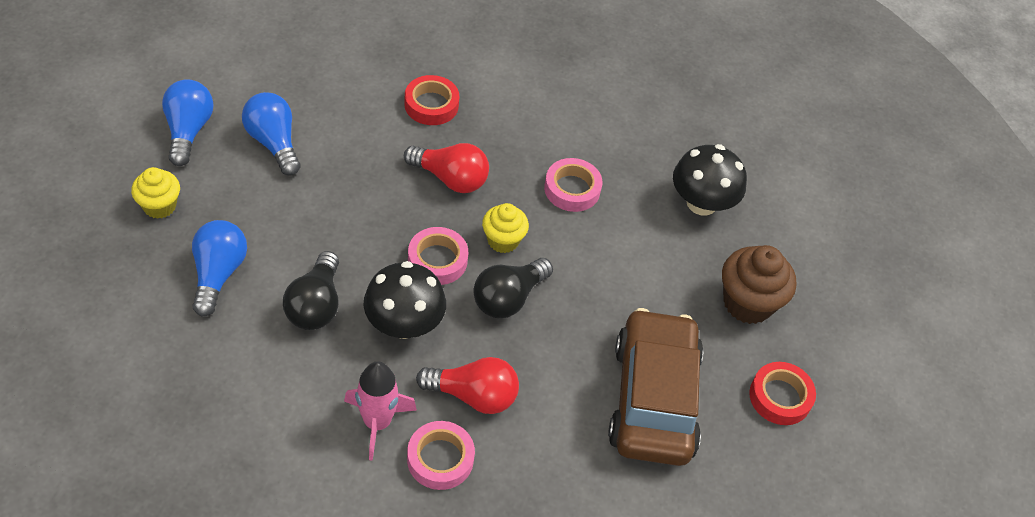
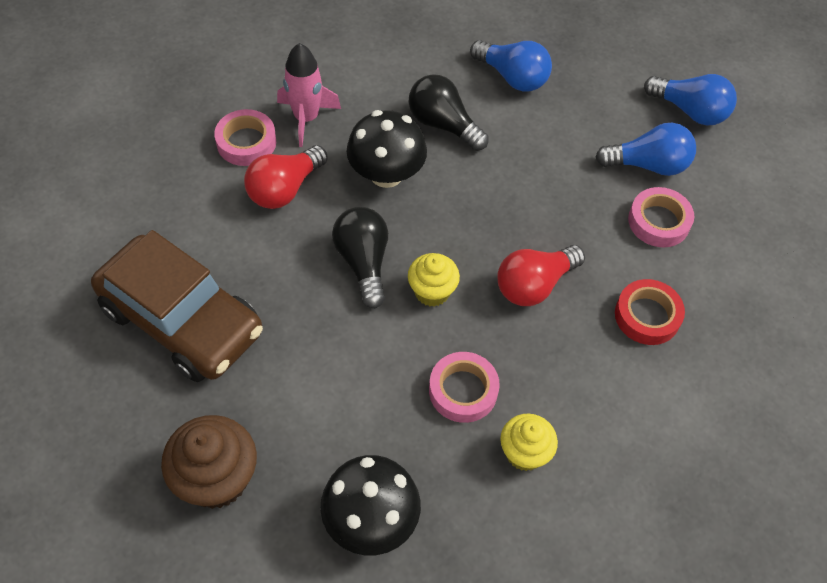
camera: 125 degrees right, 5 degrees up
(159, 206) = (606, 65): yellow cupcake -> yellow cupcake (524, 453)
(437, 260) = (439, 228): pink tape -> pink tape (658, 221)
(780, 397) = (99, 435): red tape -> none

